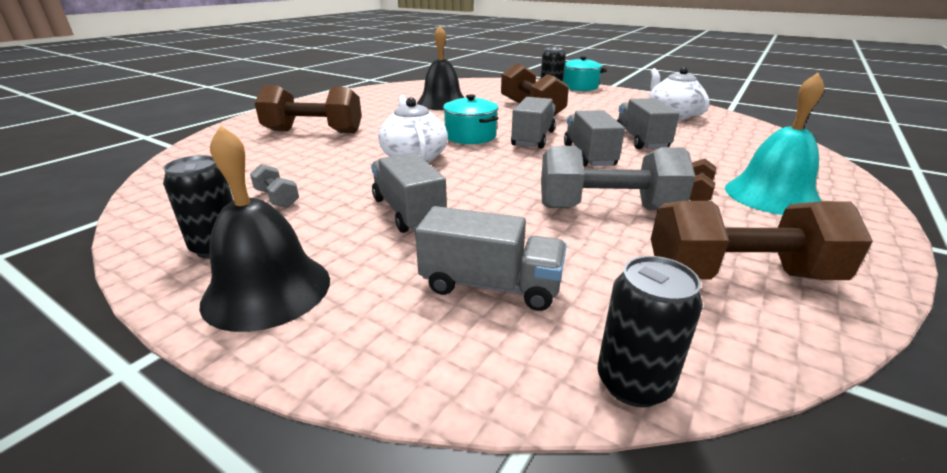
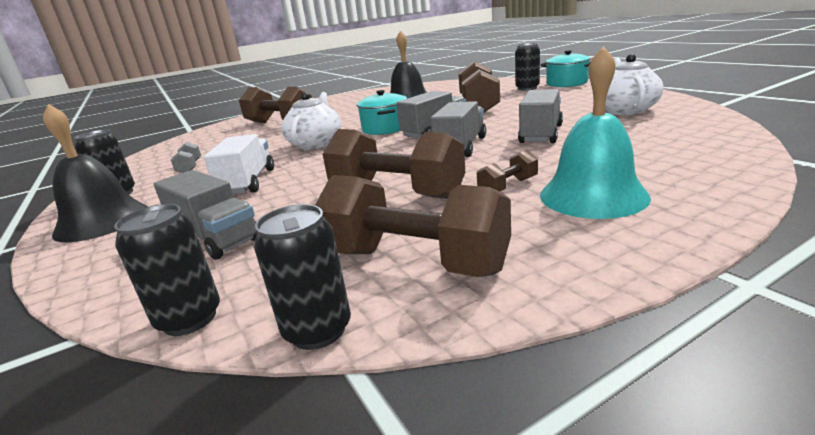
camera: 30 degrees right, 5 degrees down
(408, 212) = (248, 182): grey truck -> white truck
(607, 209) = (396, 193): grey dumbbell -> brown dumbbell
(773, 358) = (318, 330): none -> black can

